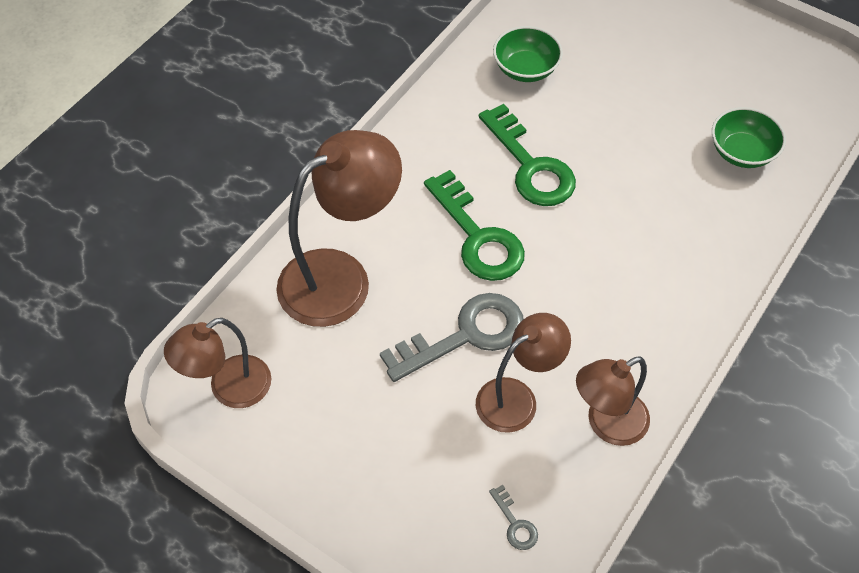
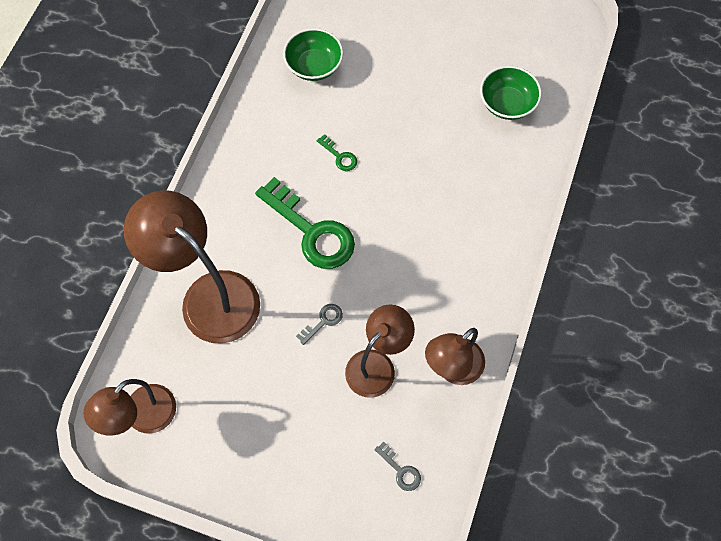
camera: 15 degrees left, 10 degrees up
(341, 277) = (208, 296): brown lamp -> brown lamp turned 90 degrees counterclockwise
(465, 335) = (323, 321): grey key -> grey key, size x0.43
(530, 166) = (339, 156): green key -> green key, size x0.43

